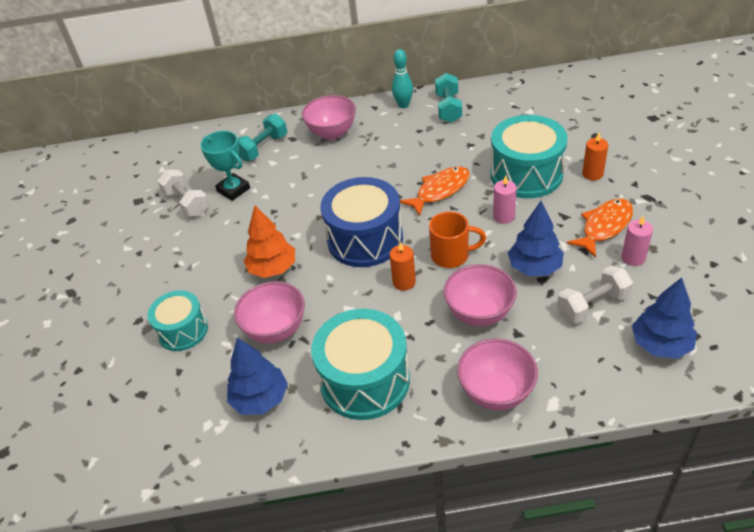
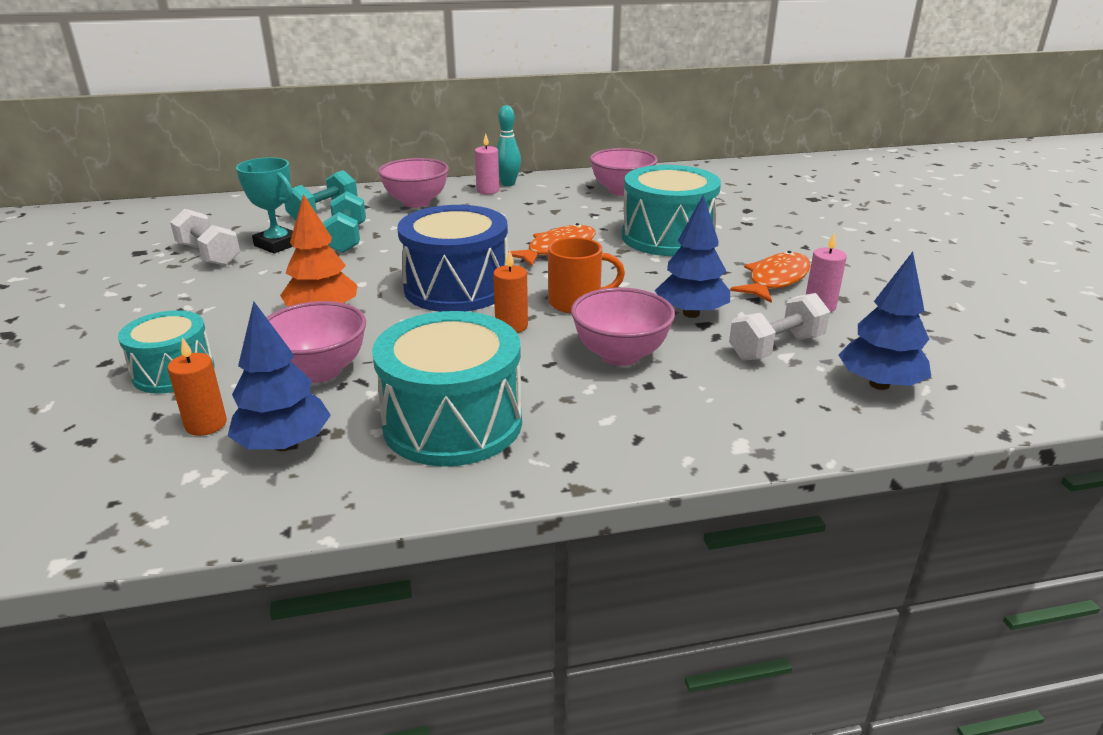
camera: 10 degrees left, 15 degrees down
(448, 108) = (564, 187): turquoise dumbbell -> turquoise dumbbell (347, 239)
(496, 392) = (654, 434): pink bowl -> pink bowl (622, 191)
(503, 216) = (643, 270): pink candle -> pink candle (488, 190)
(592, 174) = (751, 238): orange candle -> orange candle (206, 424)

